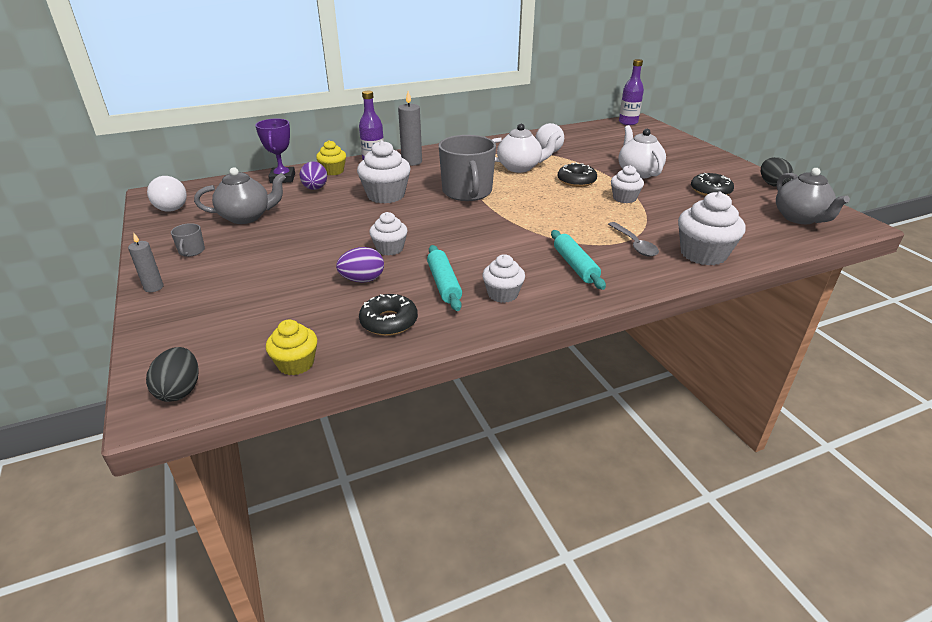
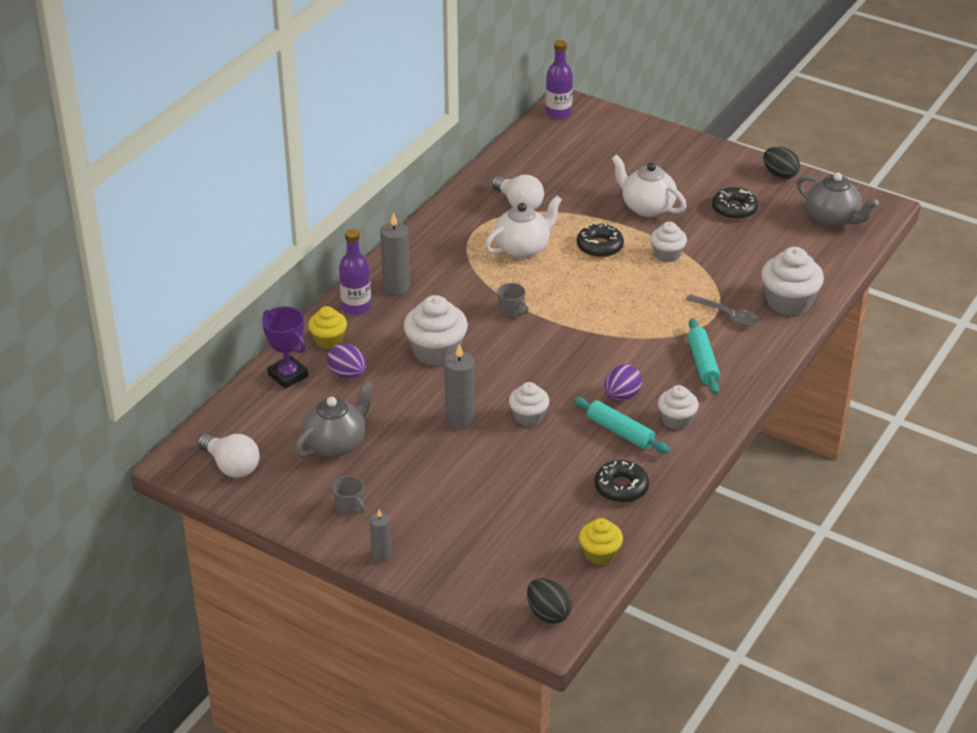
camera: 35 degrees left, 5 degrees up
(341, 233) = (460, 420): none -> grey candle
(362, 280) = (549, 460): purple egg -> purple egg (621, 396)
(467, 192) = (511, 310): grey mug -> grey mug, size x0.41
(575, 266) = (702, 363): turquoise rolling pin -> turquoise rolling pin turned 45 degrees clockwise

